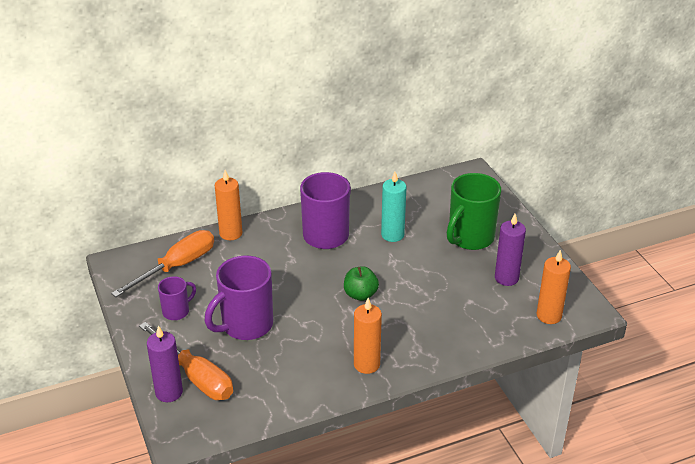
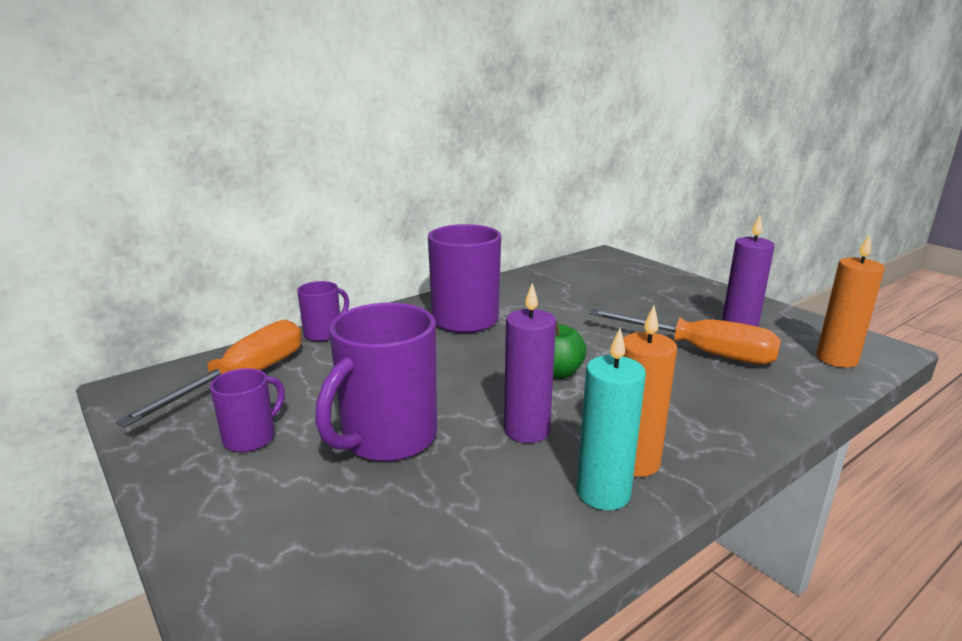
camera: 15 degrees left, 15 degrees down
(169, 392) = (252, 590): purple candle -> purple candle (527, 430)
(195, 376) = (310, 543): orange screwdriver -> orange screwdriver (700, 352)
(231, 233) = (324, 333): orange candle -> purple mug
(392, 235) = (554, 310): turquoise candle -> turquoise candle (603, 493)
(470, 238) = (654, 301): green mug -> none

